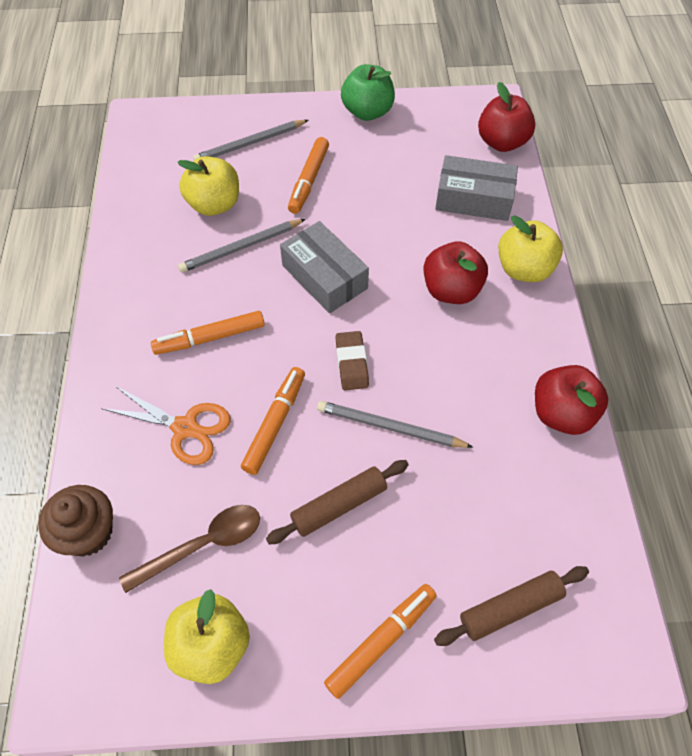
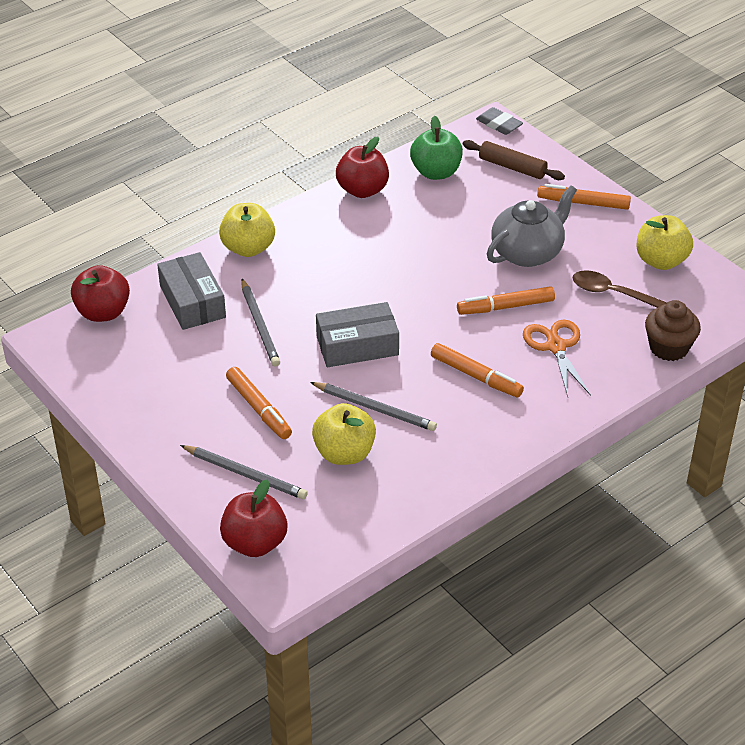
camera: 125 degrees left, 15 degrees down
(308, 180) = (259, 409): orange marker -> orange marker turned 75 degrees clockwise
(324, 277) = (357, 345): grey box -> grey box turned 60 degrees clockwise
(339, 505) = (528, 253): brown rolling pin -> grey teapot
(352, 363) = (420, 295): brown eraser -> none
(367, 112) = (130, 415): green apple -> green apple (436, 172)
(390, 427) = (451, 256): grey pencil -> grey pencil (260, 325)
(451, 290) = (305, 275): red apple -> red apple (255, 543)
(620, 664) = (499, 124): none -> grey eraser

